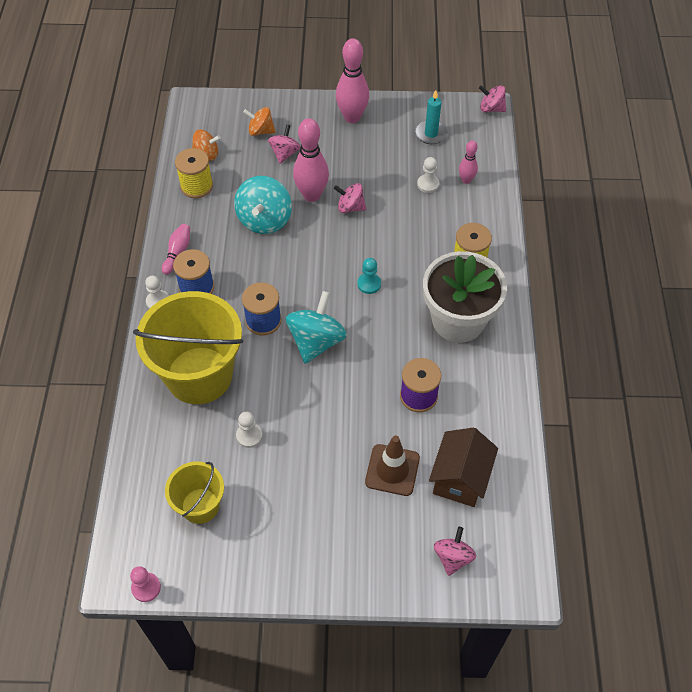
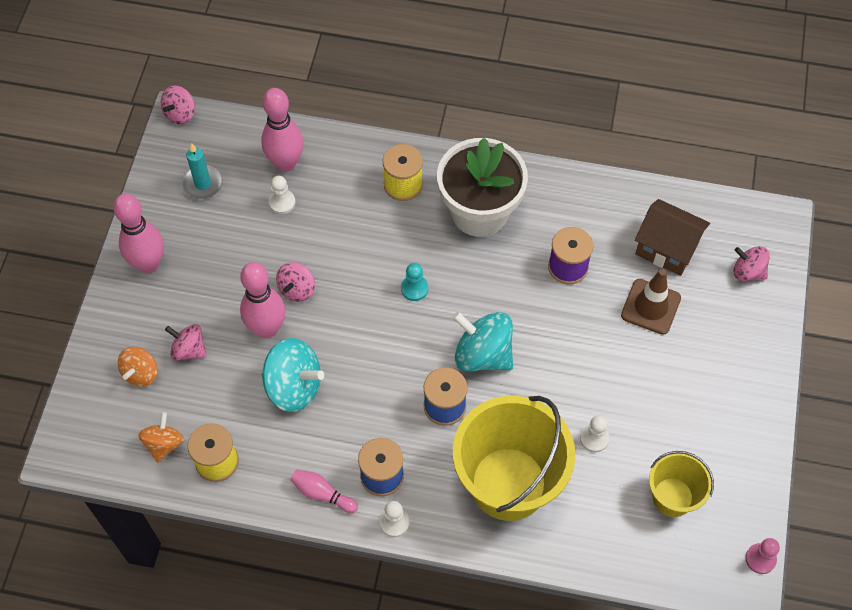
camera: 80 degrees left, 5 degrees up
(466, 180) = (286, 163): pink bowling pin -> pink bowling pin, size x1.86

